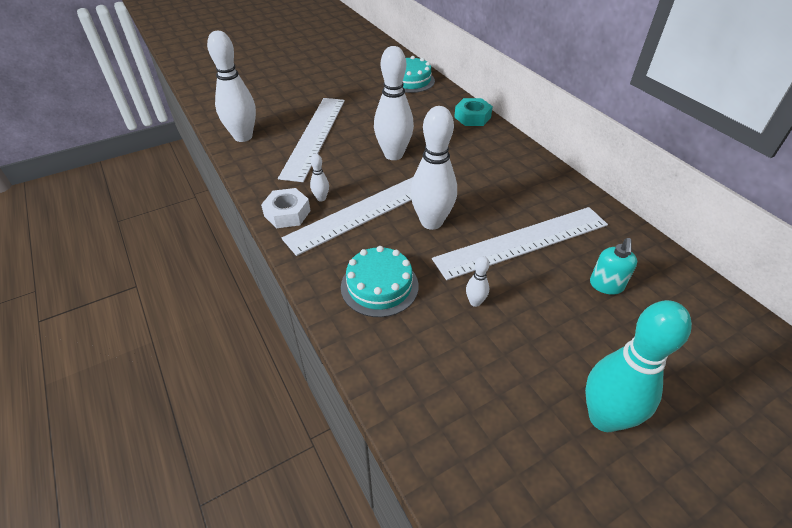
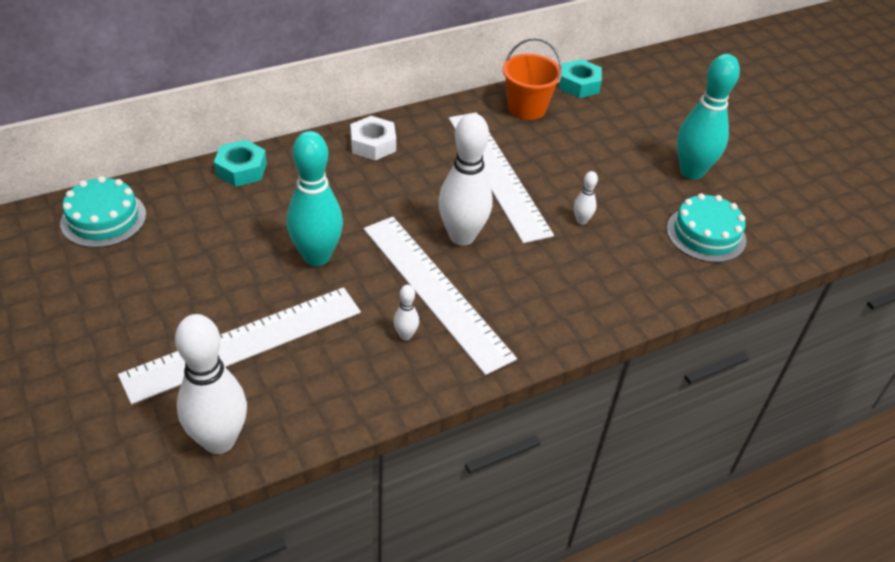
camera: 90 degrees left, 0 degrees up
(287, 213) = (434, 371): white nut -> white nut (373, 144)
(314, 136) = (244, 343): white ruler -> white ruler turned 45 degrees counterclockwise
(379, 286) = (563, 287): turquoise cake -> turquoise cake (706, 234)
(393, 155) = (316, 256): white bowling pin -> turquoise bowling pin
(606, 285) = (557, 135): turquoise soap dispenser -> none
(640, 261) = (526, 108): none -> orange bucket
(718, 307) = (579, 84): none -> turquoise nut

